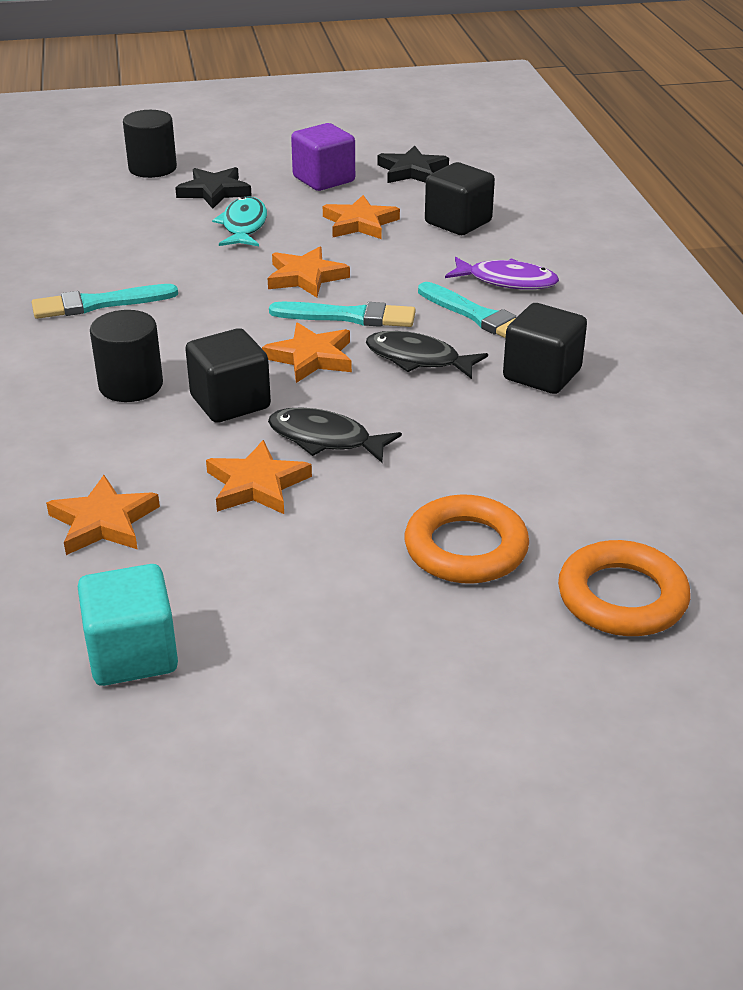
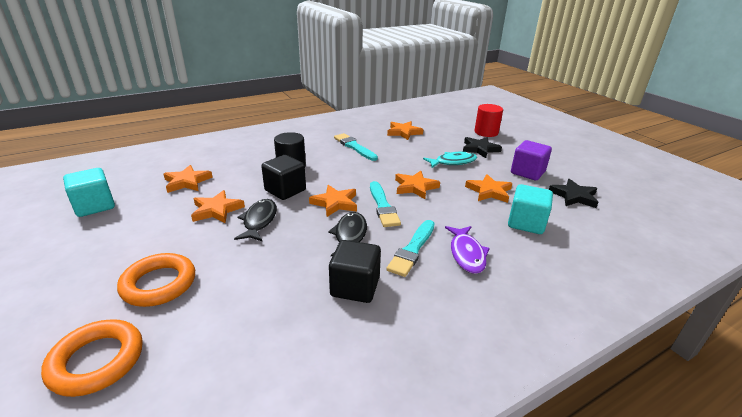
camera: 70 degrees right, 5 degrees down
(78, 241) = (404, 132): none -> orange star
(152, 168) = (486, 132): black cylinder -> red cylinder
(458, 222) = (526, 223): black cube -> turquoise cube

